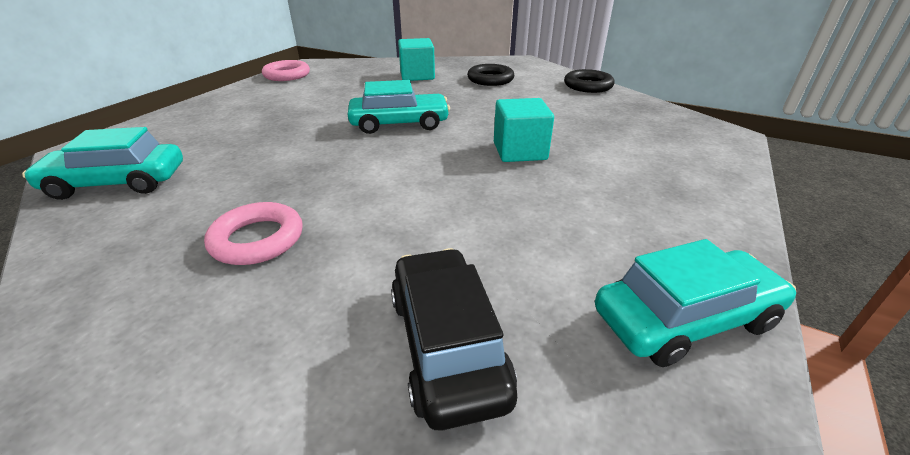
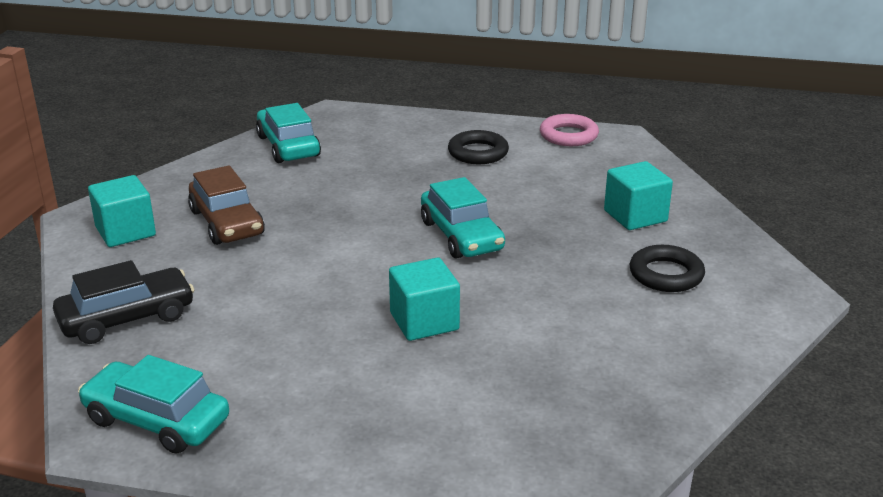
camera: 75 degrees right, 5 degrees down
(182, 343) = (125, 232): none -> turquoise cube
(257, 239) = (227, 223): pink ring -> brown car
(588, 86) = (706, 367): black ring -> black ring (478, 153)
(684, 319) = (156, 420): turquoise car -> turquoise car turned 150 degrees clockwise

